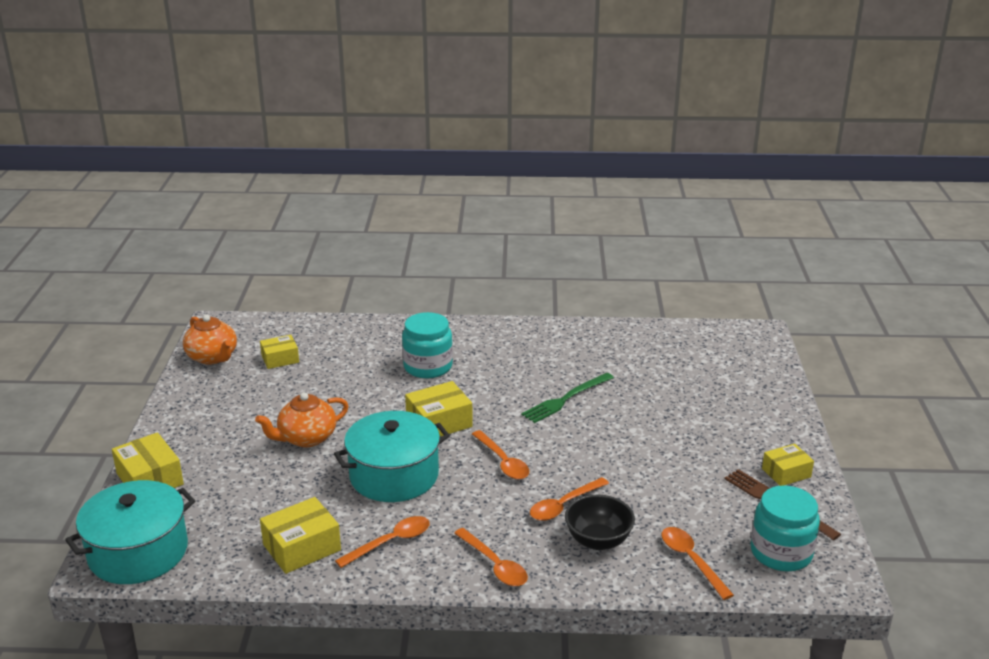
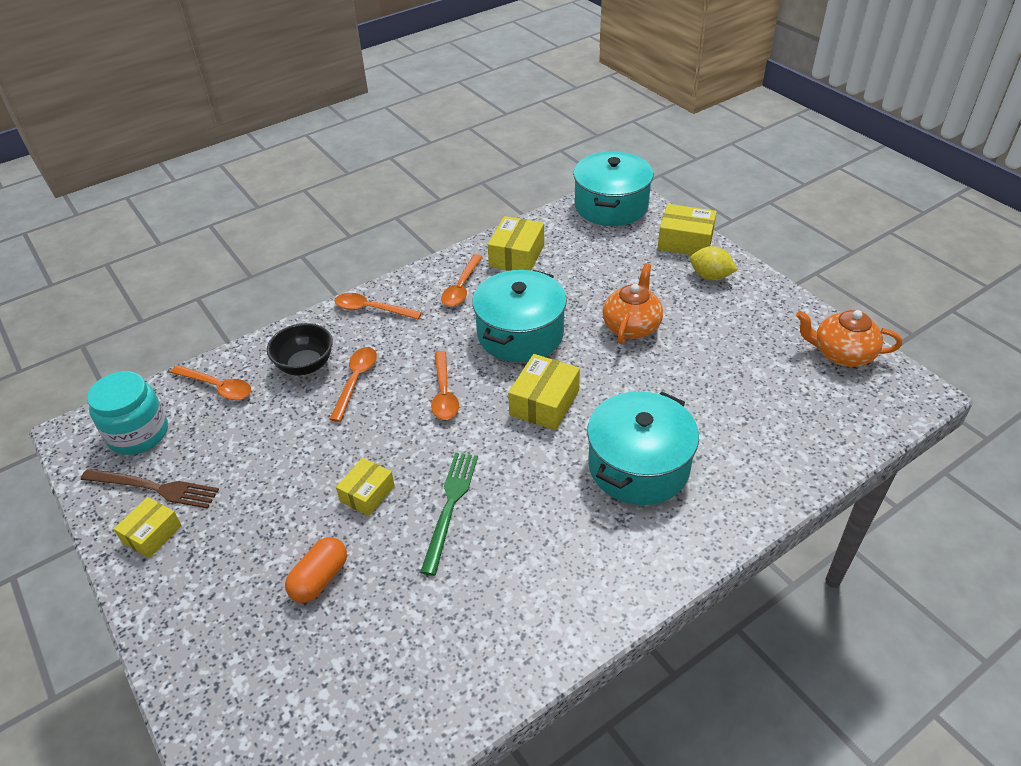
camera: 145 degrees right, 15 degrees up
(189, 441) = (710, 276): none -> yellow lemon
(280, 359) = (784, 388): yellow box -> yellow box (367, 493)
(428, 366) = (638, 465): turquoise jar -> turquoise pot
(503, 462) = (444, 393): orange spoon -> orange spoon turned 120 degrees counterclockwise
(677, 402) = (320, 579): none -> orange capsule

